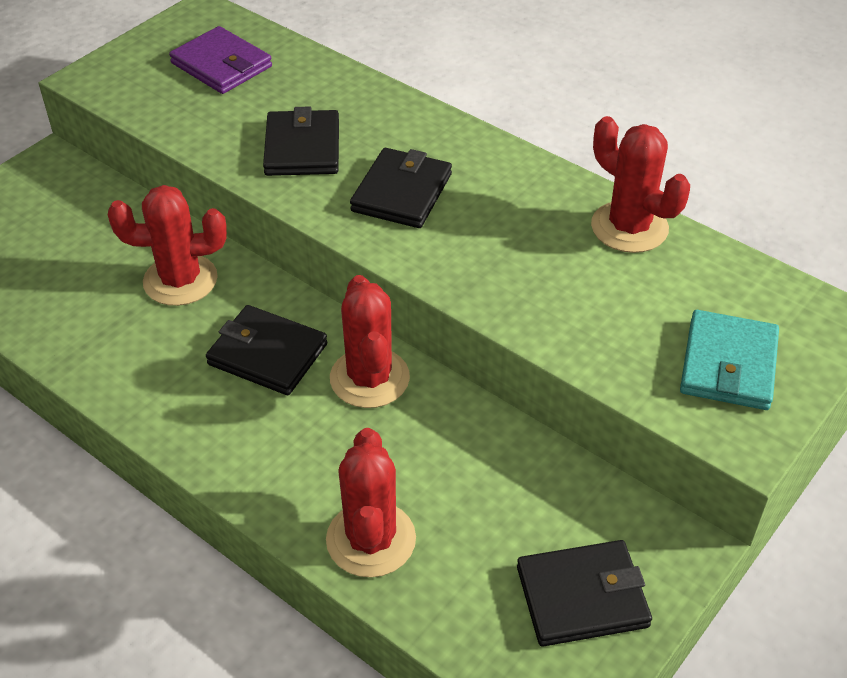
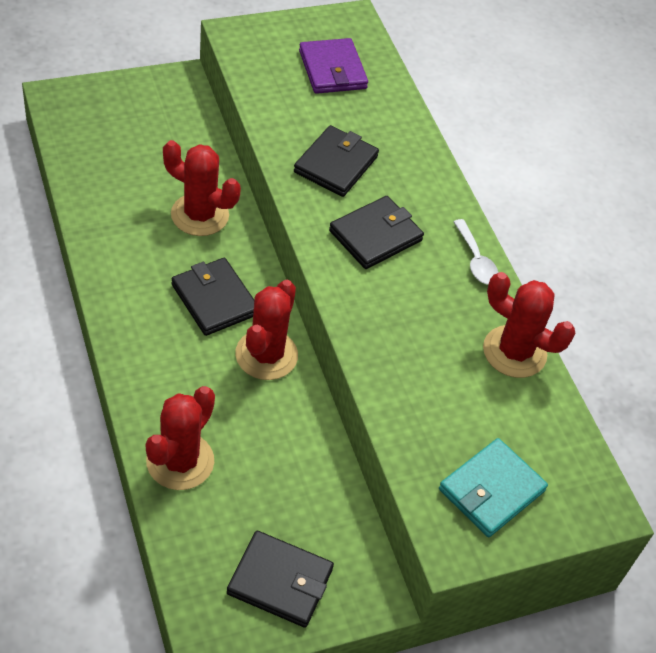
camera: 25 degrees right, 5 degrees up
(517, 165) = (475, 260): none -> white spoon
(629, 227) = (514, 352): red cactus -> red cactus turned 45 degrees counterclockwise

